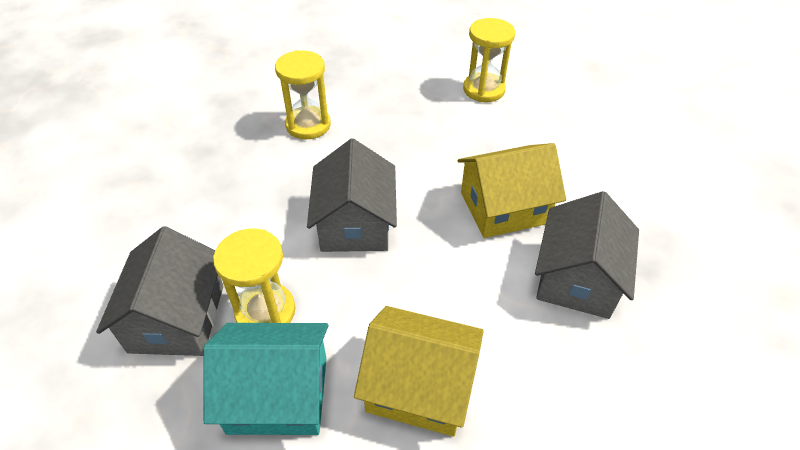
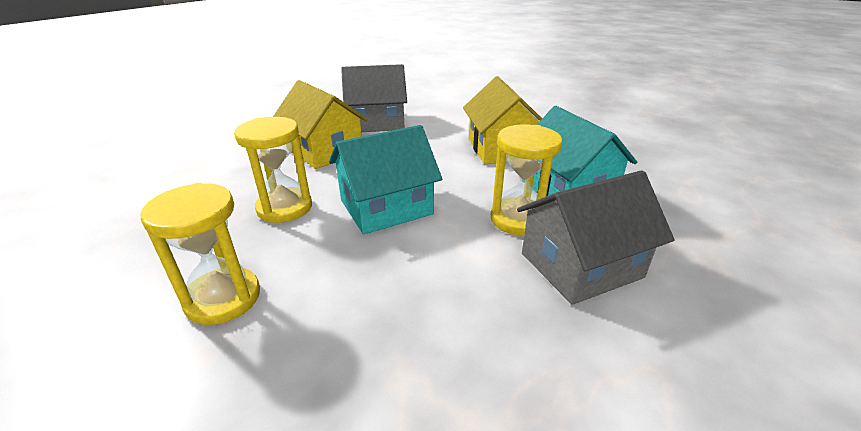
camera: 115 degrees left, 15 degrees down
(355, 223) = (386, 207): grey house -> turquoise house
(484, 90) = (135, 188): yellow hourglass -> yellow hourglass (284, 208)

